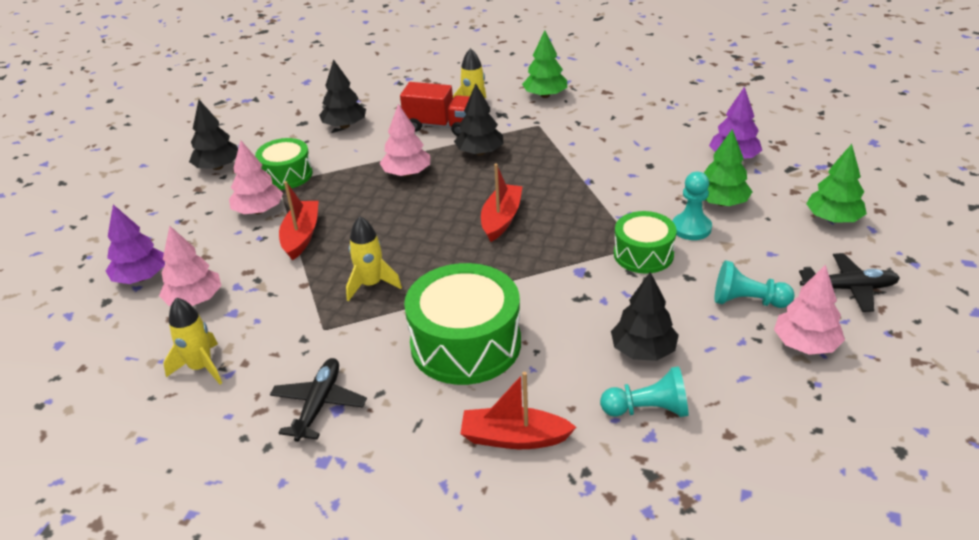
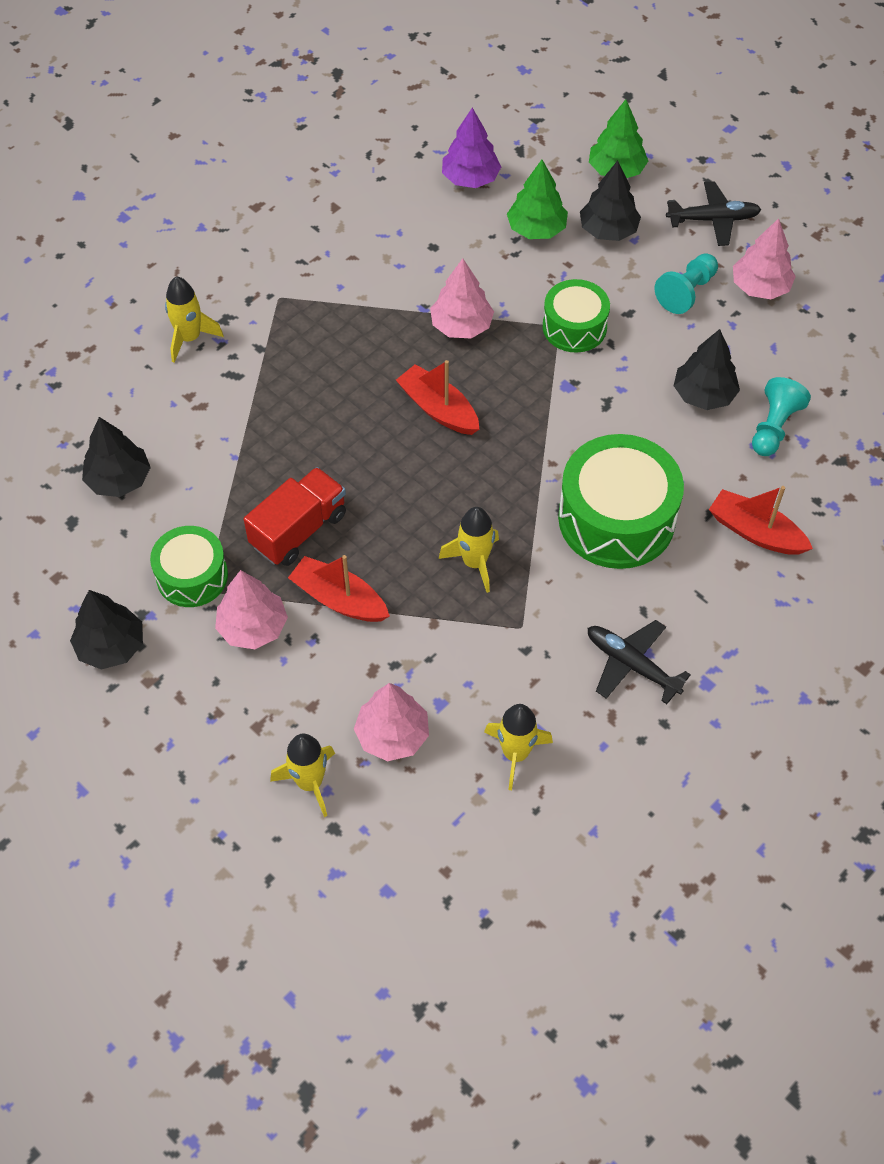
camera: 65 degrees left, 20 degrees up
(141, 277) = (310, 782): purple tree -> yellow rocket
(407, 173) = (284, 456): pink tree -> pink tree (461, 326)
(440, 126) = (202, 385): red truck -> red truck (298, 530)
(480, 152) = (293, 373): black tree -> black tree (608, 230)
(514, 438) = (755, 532): red boat -> red boat turned 90 degrees clockwise
(545, 95) = (217, 261): green tree -> none
(691, 228) = (560, 272): turquoise pawn -> none
(848, 288) = (712, 219): black plane -> black plane turned 60 degrees clockwise

